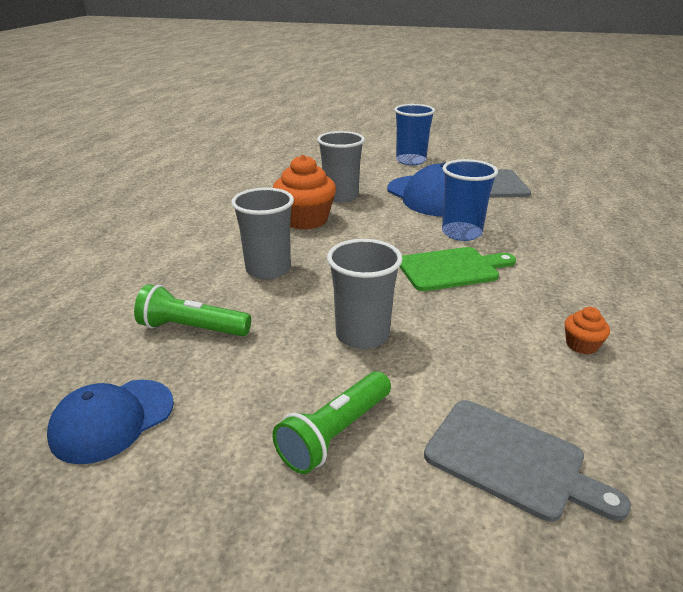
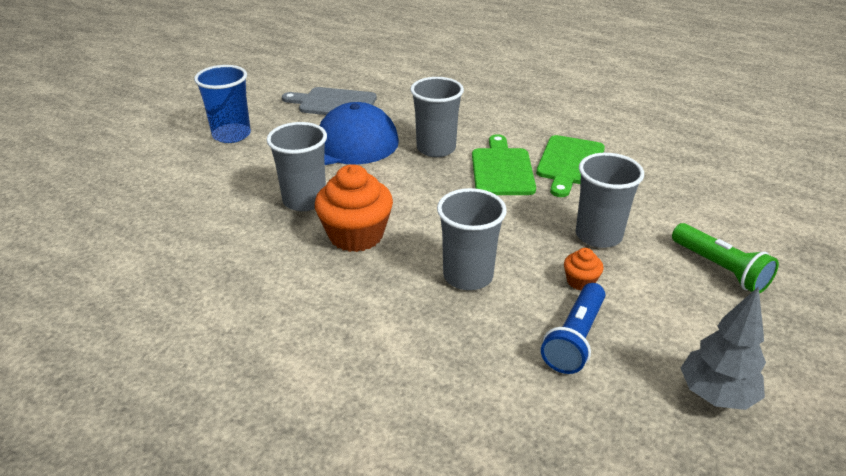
camera: 75 degrees left, 5 degrees up
(112, 420) = (715, 395): blue cap -> grey tree
(192, 328) = (574, 339): green flashlight -> blue flashlight
(461, 233) = (436, 148): blue cup -> grey cup
(500, 308) = (570, 163): none -> green cutting board
(511, 460) = (736, 204): grey cutting board -> none
(581, 345) = (621, 146): orange cupcake -> orange cupcake (580, 281)

